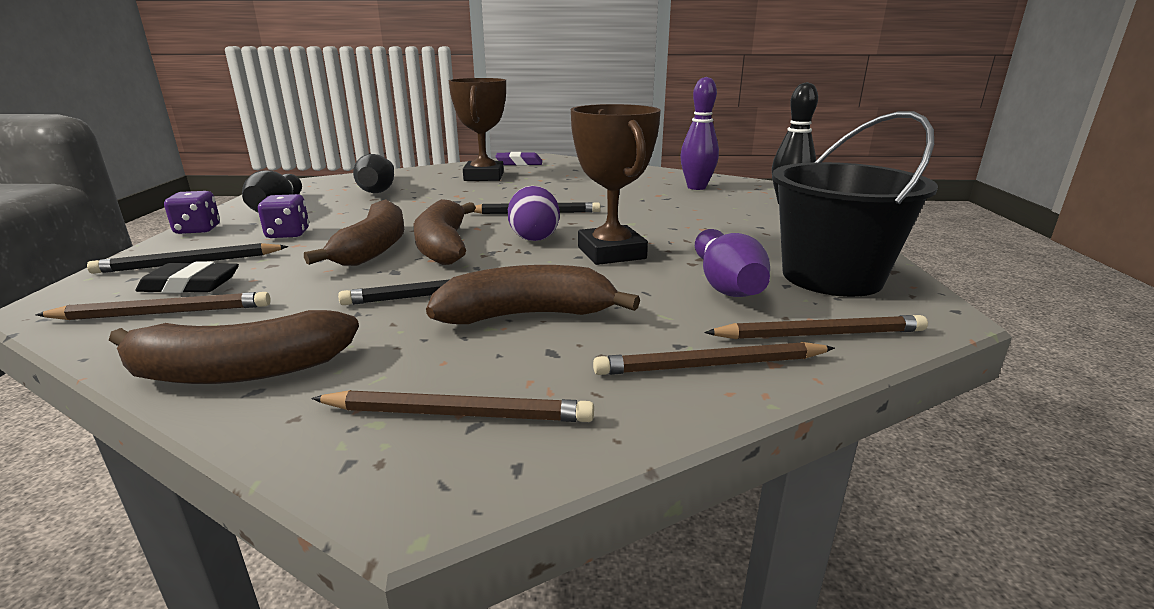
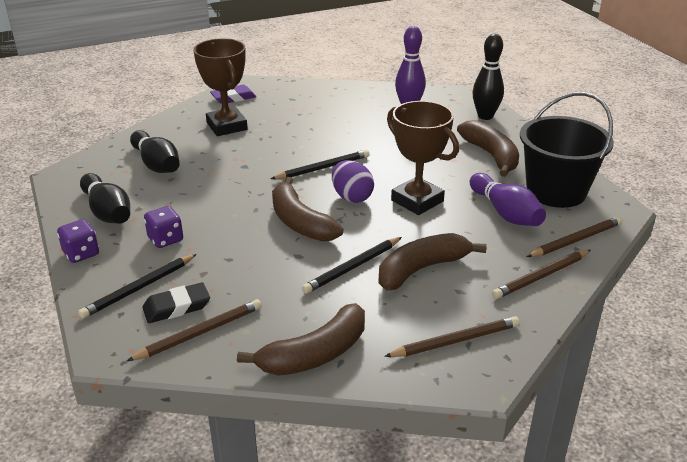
camera: 25 degrees left, 10 degrees up
(374, 248) = (253, 237): brown banana -> brown banana (491, 155)

